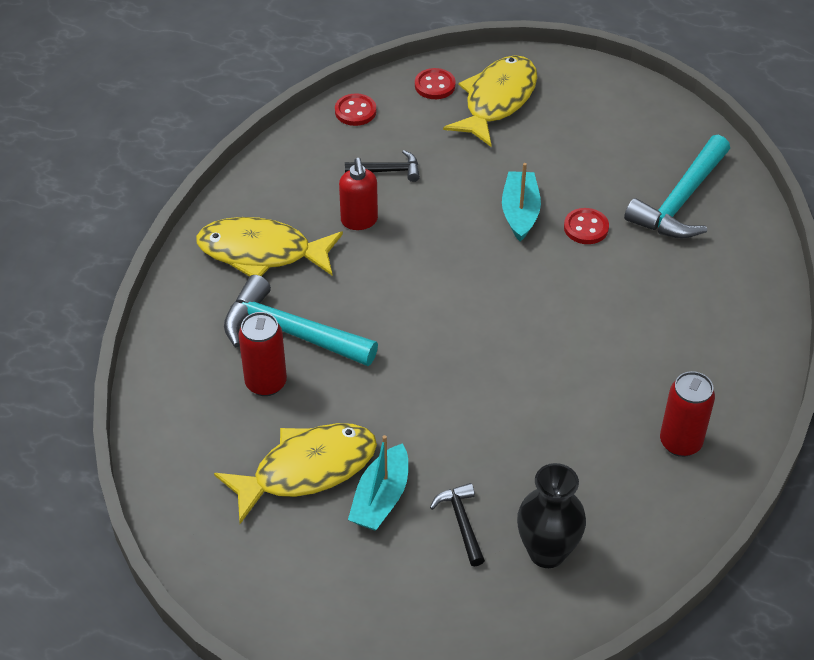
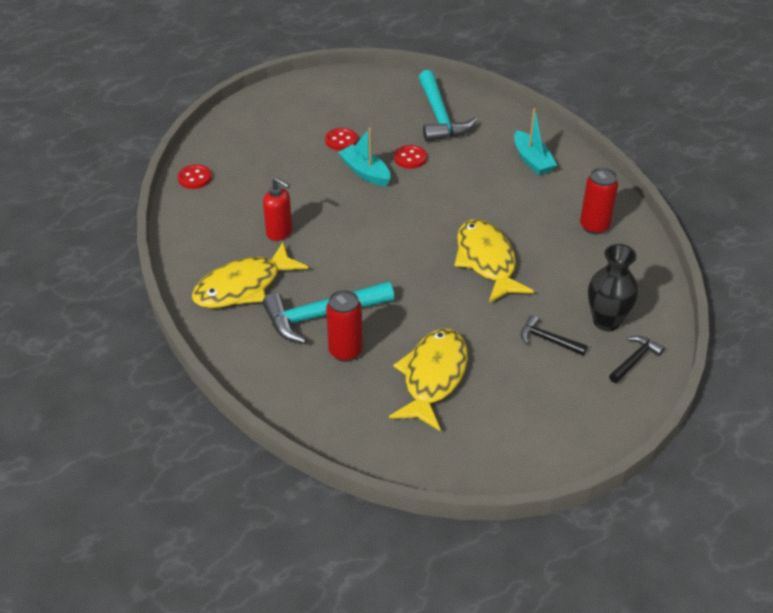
camera: 45 degrees left, 5 degrees down
(381, 498) = (492, 360): turquoise boat -> turquoise boat (532, 160)
(387, 171) = (259, 197): black hammer -> black hammer (635, 360)
(435, 85) = (225, 137): red button -> red button (341, 140)
(497, 100) = (273, 125): yellow fish -> yellow fish (487, 261)

